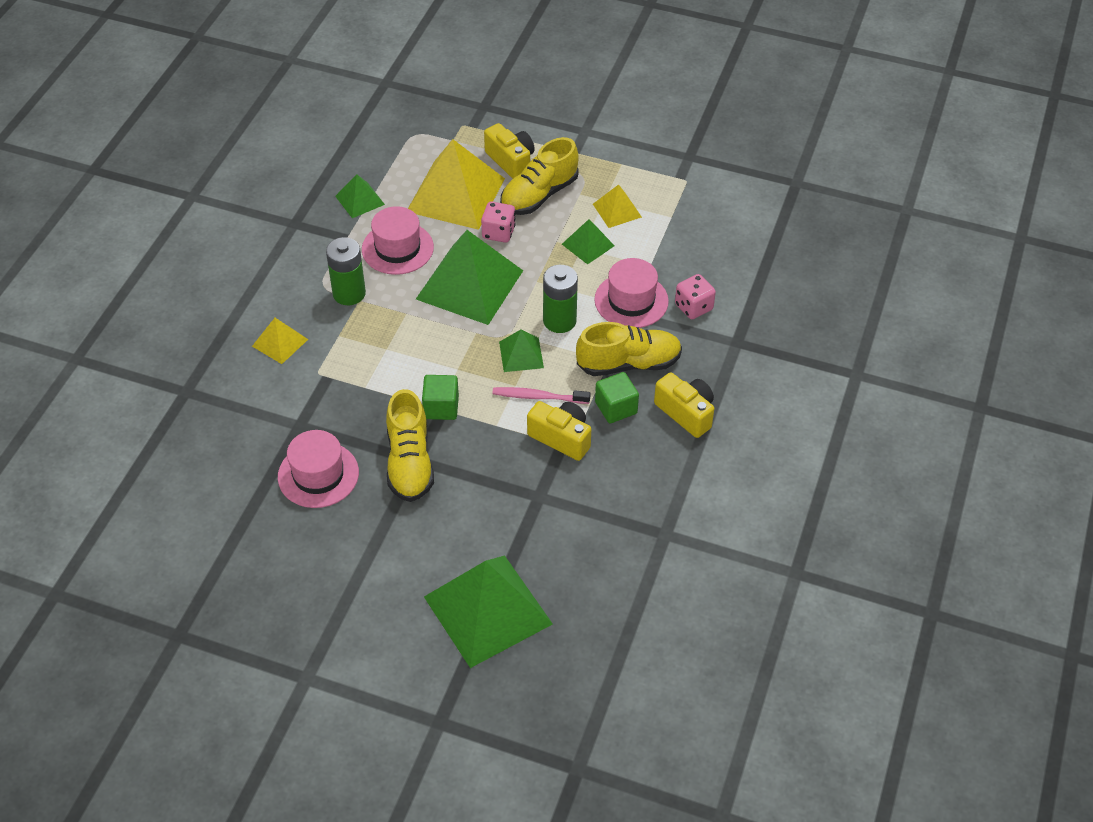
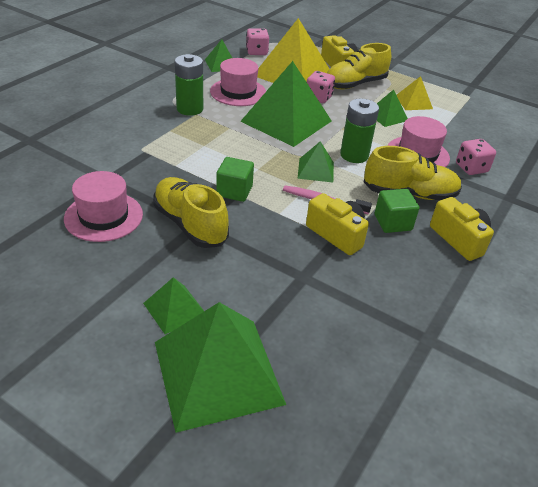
camera: 10 degrees right, 10 degrees down
(280, 342) = (121, 126): yellow pyramid -> none
(398, 162) = (256, 52): none -> pink dice
(409, 462) = (190, 224): yellow shoe -> yellow shoe turned 135 degrees clockwise
(429, 560) = (175, 309): none -> green pyramid

